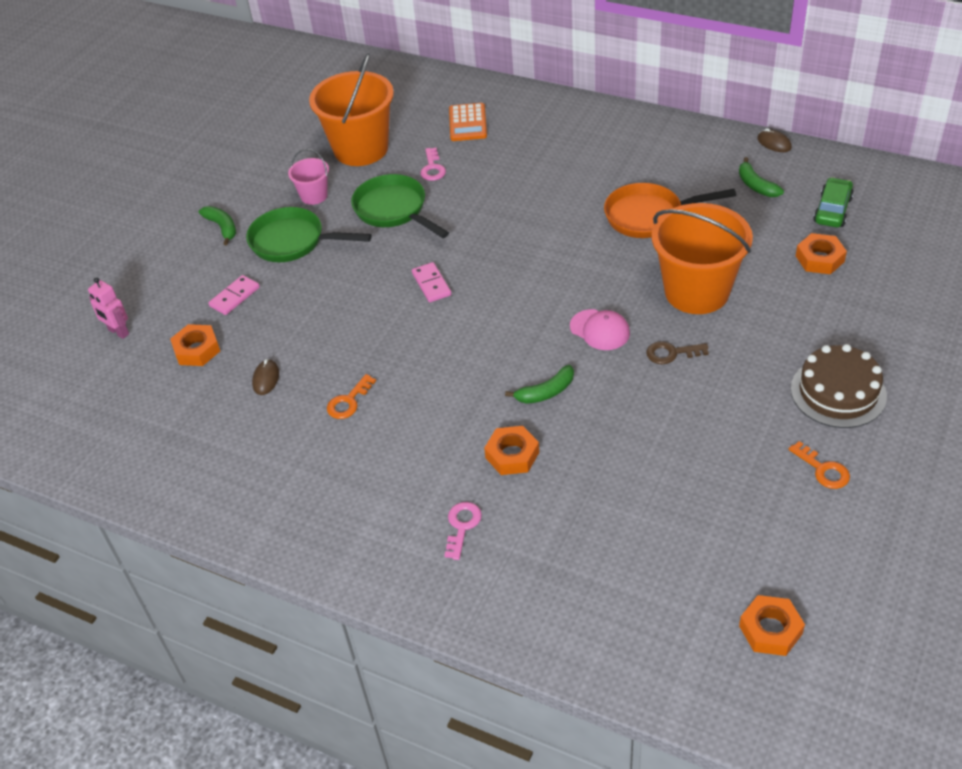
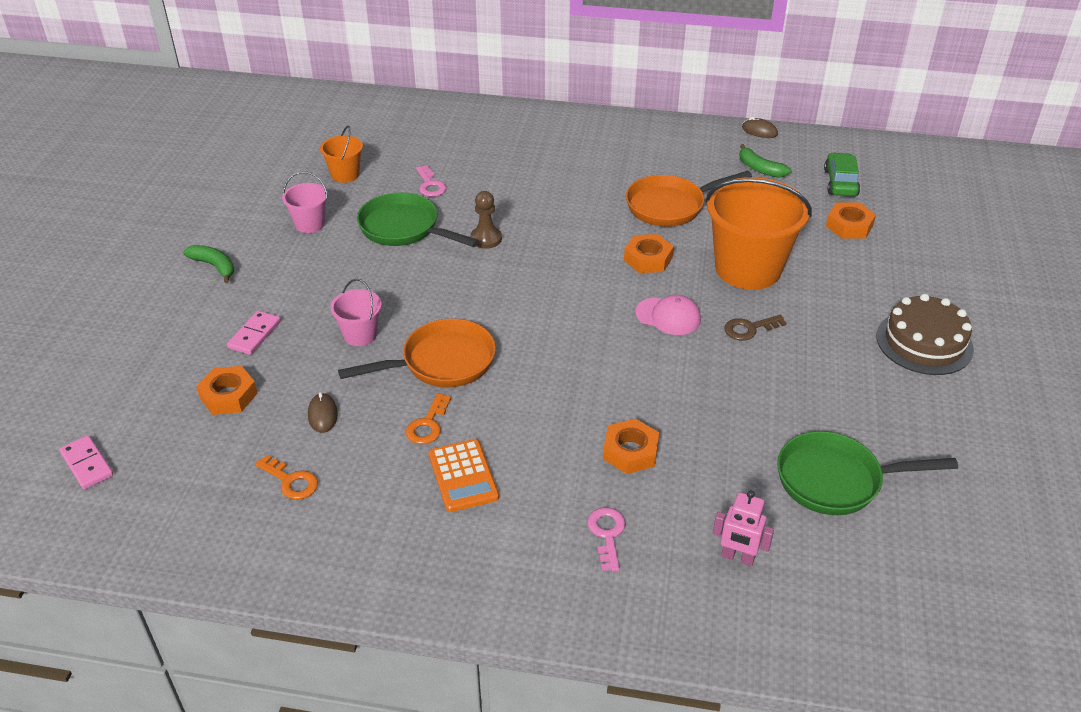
camera: 20 degrees left, 5 degrees down
(118, 332) = (124, 390): pink robot -> pink robot (737, 557)
(292, 241) = (302, 271): green pan -> green pan (835, 480)
(321, 309) = (360, 335): none -> pink bucket
(361, 149) = (345, 174): orange bucket -> orange bucket, size x0.48
(381, 345) = (442, 362): none -> orange pan
(431, 284) = (473, 295): pink domino -> pink domino (87, 464)
(463, 229) = (486, 239): none -> brown pawn
(468, 123) = (450, 140): orange calculator -> orange calculator (463, 476)
(546, 392) = (639, 384): green banana -> none
(770, 629) = (971, 581): orange nut -> orange nut (648, 259)
(823, 469) = (945, 416): orange key -> orange key (291, 481)

